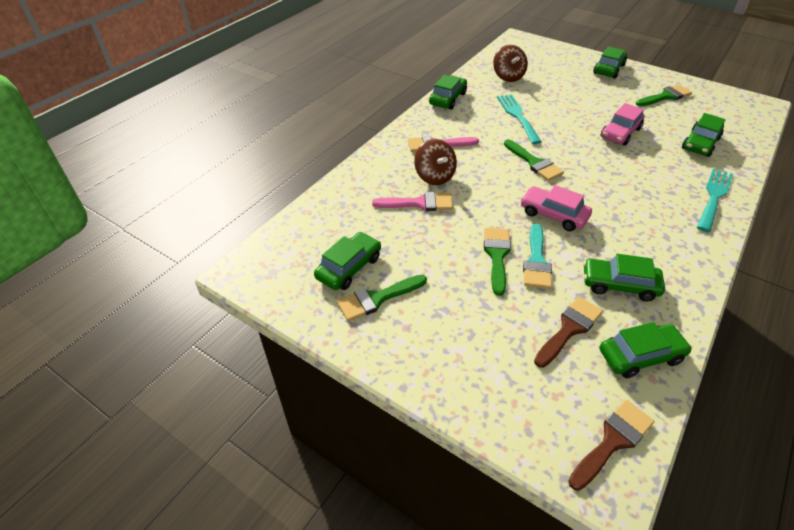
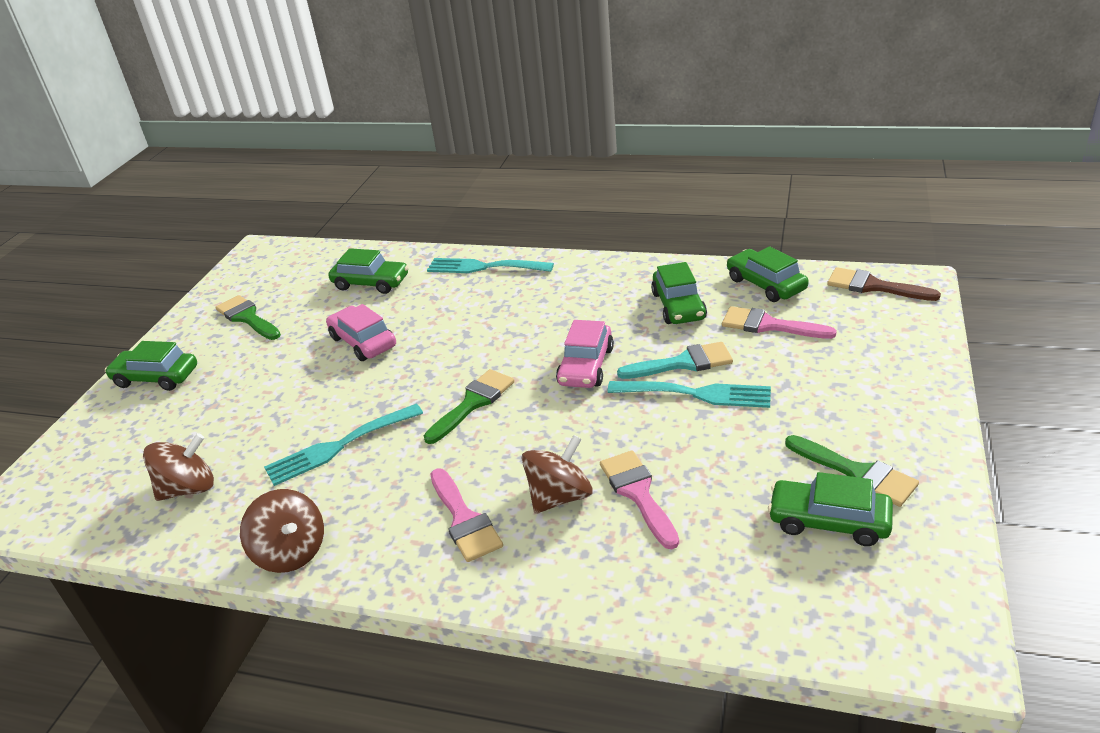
camera: 105 degrees left, 10 degrees down
(447, 99) = (291, 552): green car -> brown spinning top
(497, 255) = (697, 394): green brush -> turquoise fork
(569, 329) = (769, 325): brown brush -> pink brush
(620, 133) = (363, 342): pink car -> pink car turned 150 degrees counterclockwise

